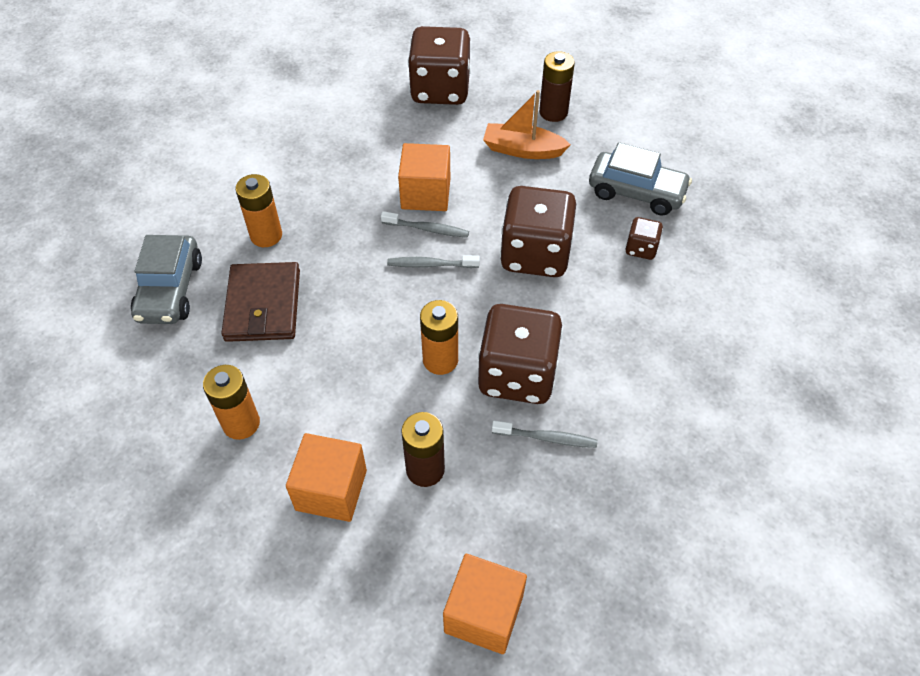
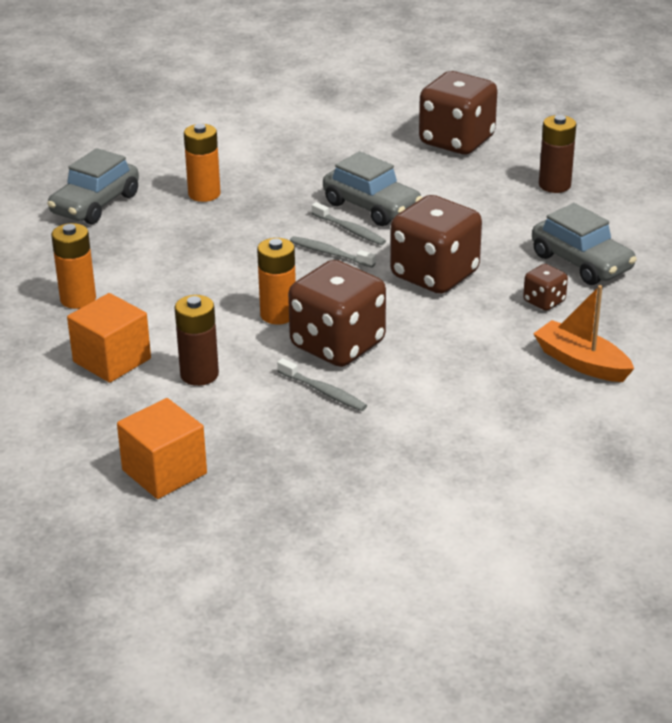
camera: 30 degrees right, 20 degrees down
(263, 305) = (161, 236): brown wallet -> none
(425, 194) = (371, 207): orange cube -> grey car
(522, 150) = (496, 203): orange boat -> orange boat (581, 362)

